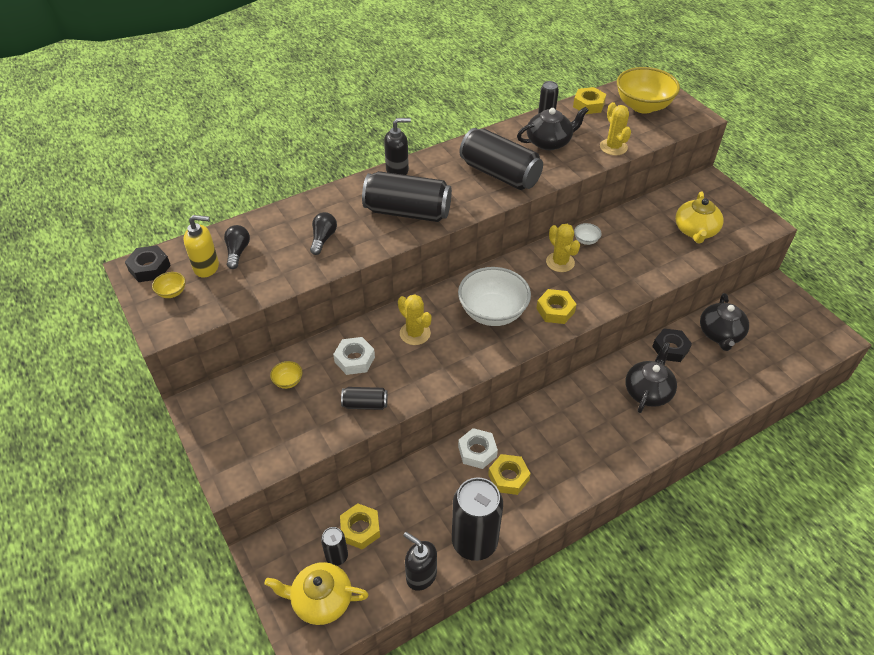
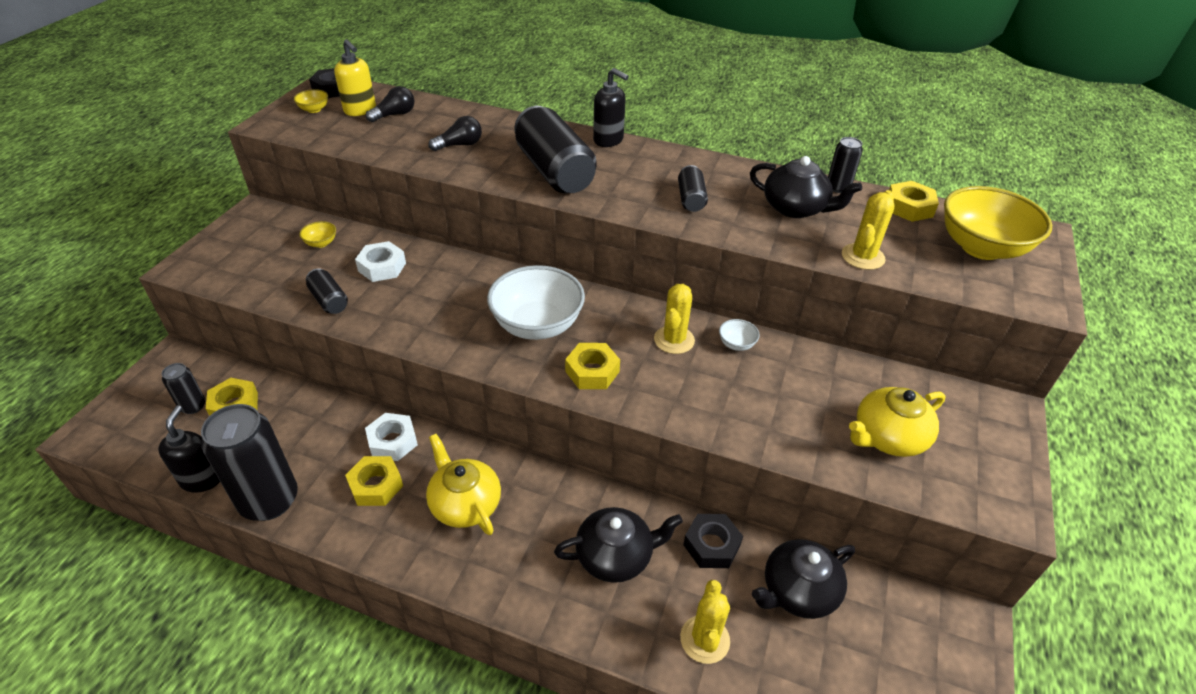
camera: 50 degrees right, 5 degrees down
(321, 600) = (136, 422): yellow teapot -> yellow teapot (465, 503)
(415, 333) = (452, 287): yellow cactus -> yellow cactus (704, 639)
(499, 174) = (691, 199): black can -> black can, size x0.48

